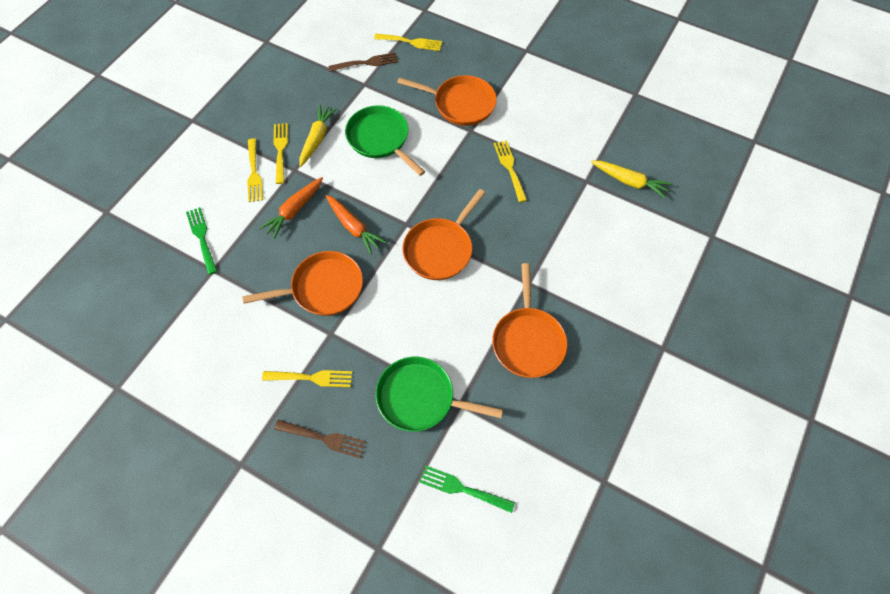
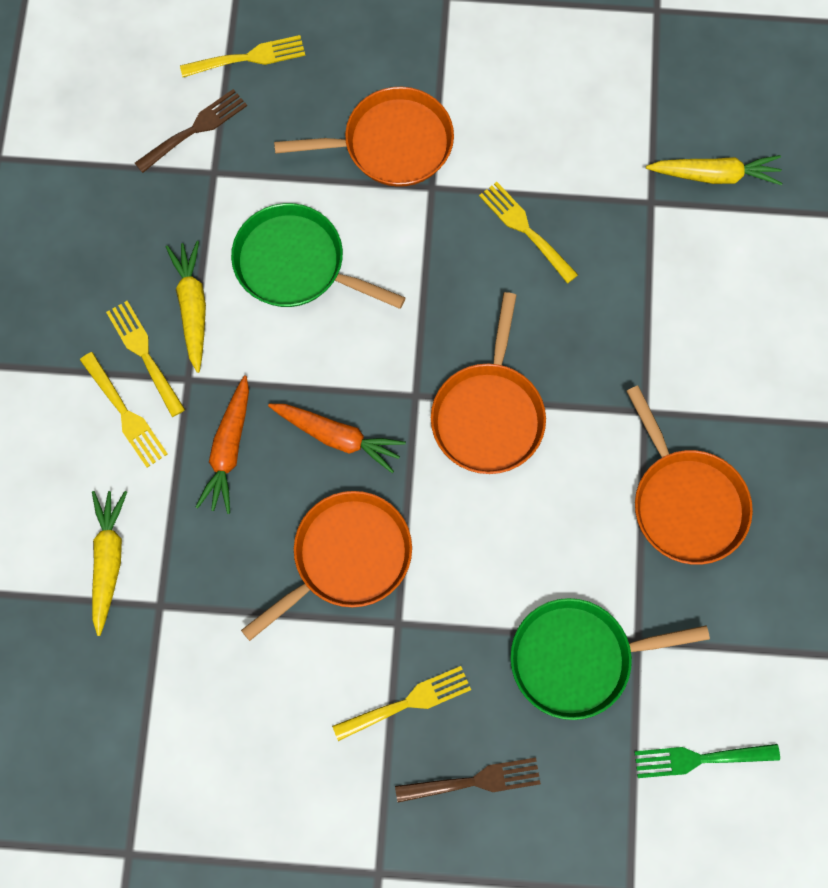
camera: 25 degrees left, 10 degrees up
(202, 237) = (108, 561): green fork -> yellow carrot

